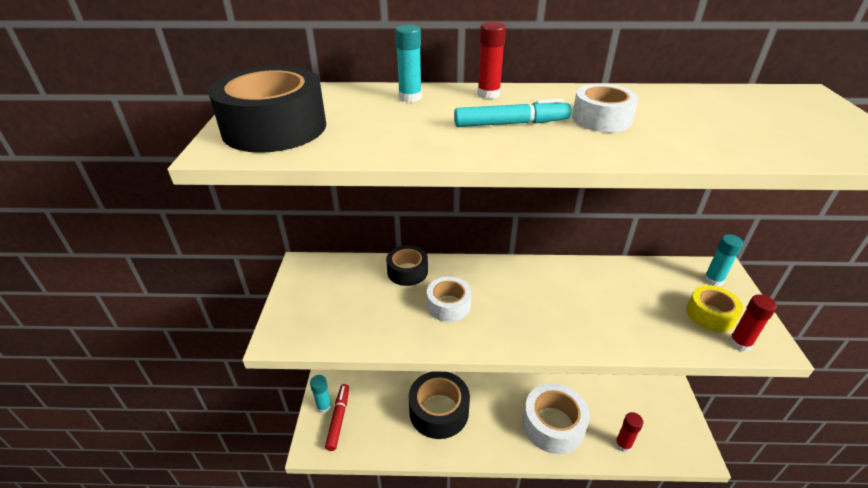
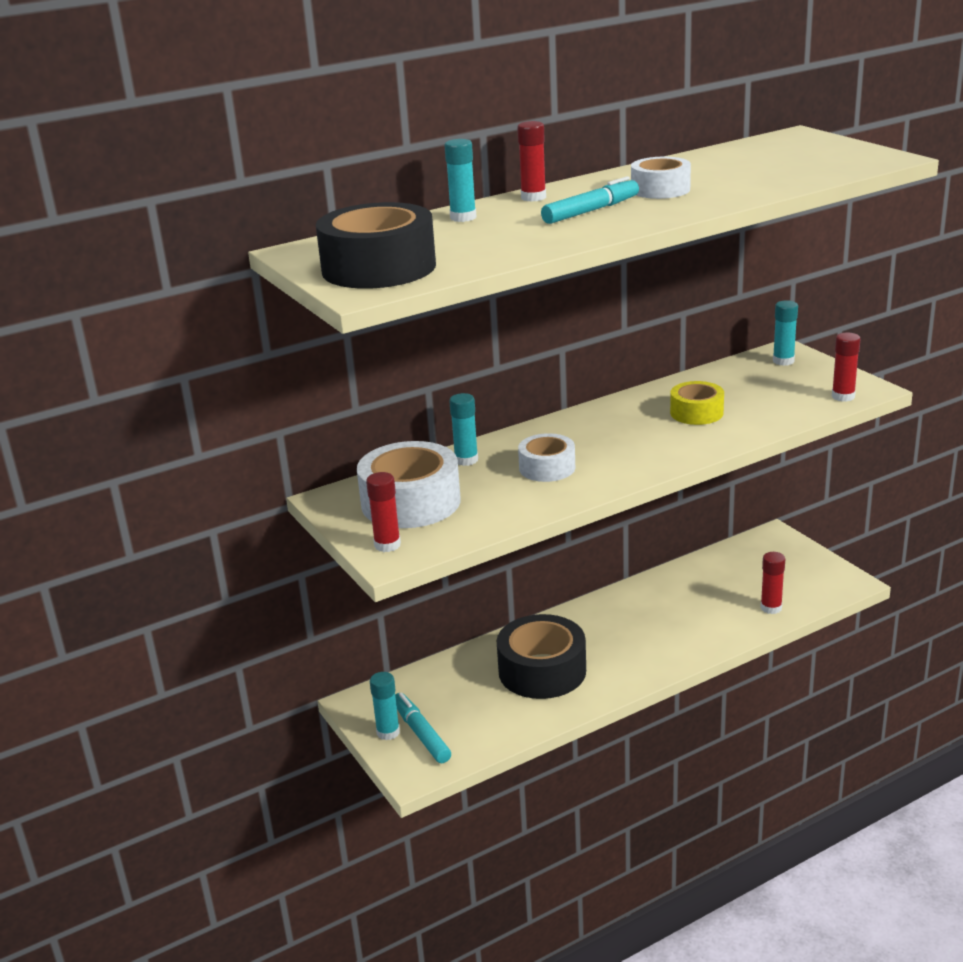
camera: 30 degrees left, 10 degrees down
(288, 324) = (387, 545): none -> red glue stick
(338, 419) = (421, 734): red marker -> turquoise marker
(407, 271) = (466, 460): black tape -> turquoise glue stick
(553, 425) = (685, 624): white tape -> white tape (411, 502)
(710, 315) = (802, 386): yellow tape -> yellow tape (696, 413)

